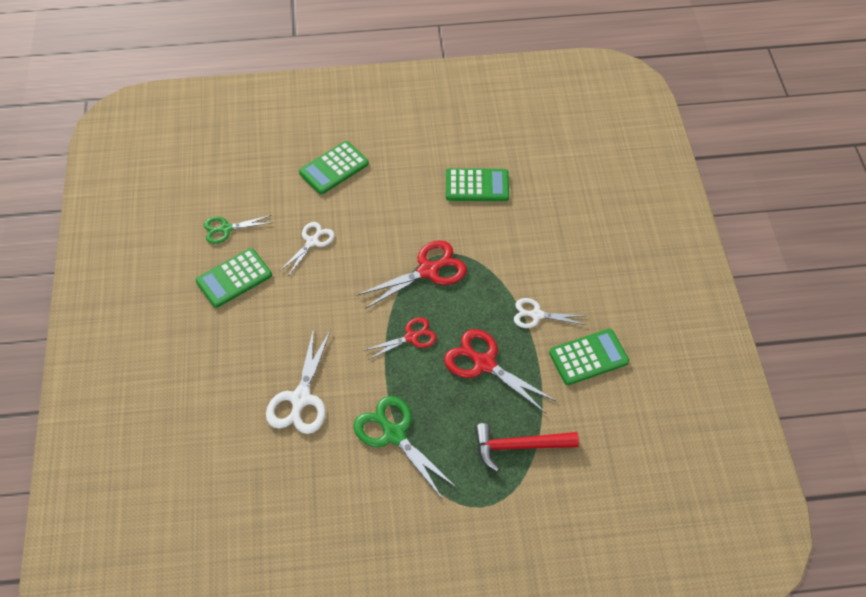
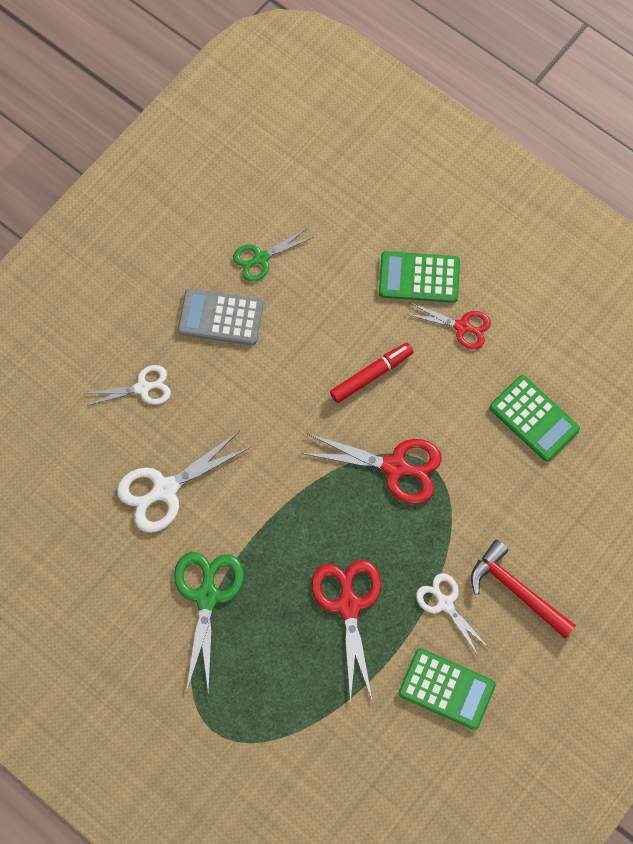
camera: 45 degrees right, 15 degrees up
(226, 229) = (261, 258): green scissors -> green scissors turned 60 degrees counterclockwise
(234, 278) = (220, 317): green calculator -> grey calculator
(312, 242) = (322, 341): white scissors -> white scissors (142, 388)
(361, 236) = (371, 375): none -> red marker
(411, 337) = (313, 519): red scissors -> red scissors (462, 326)
(519, 446) = (297, 709): red hammer -> red hammer (517, 590)

